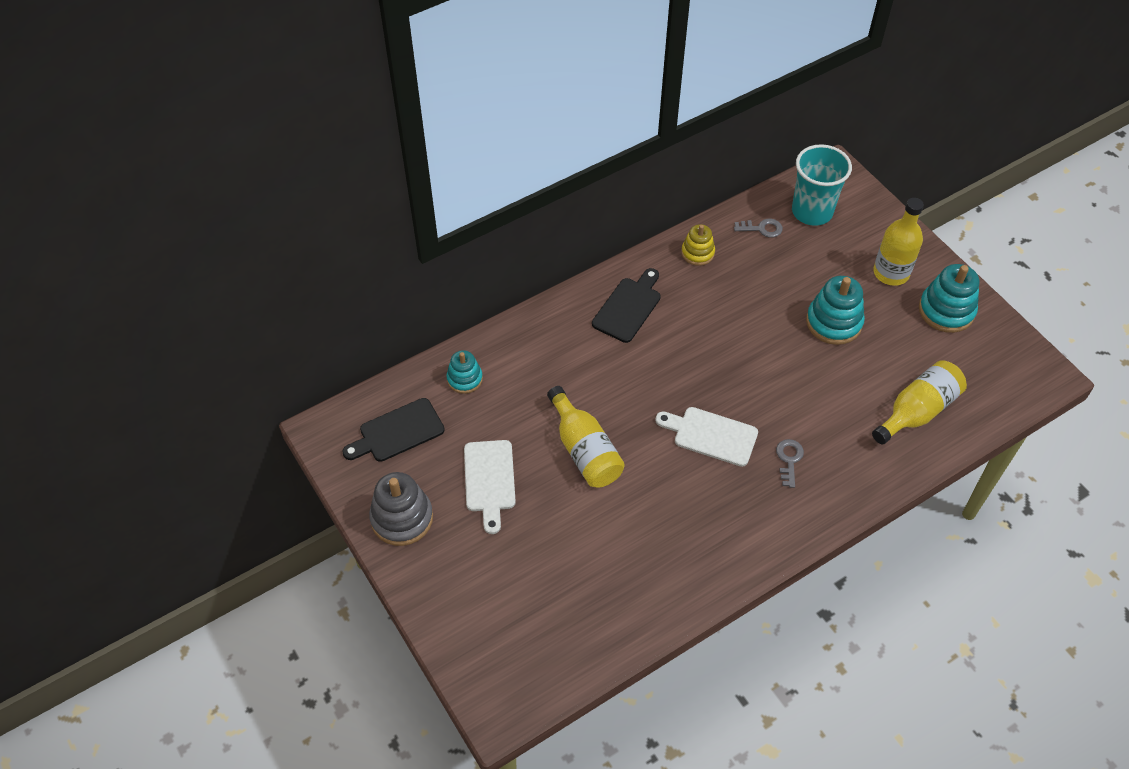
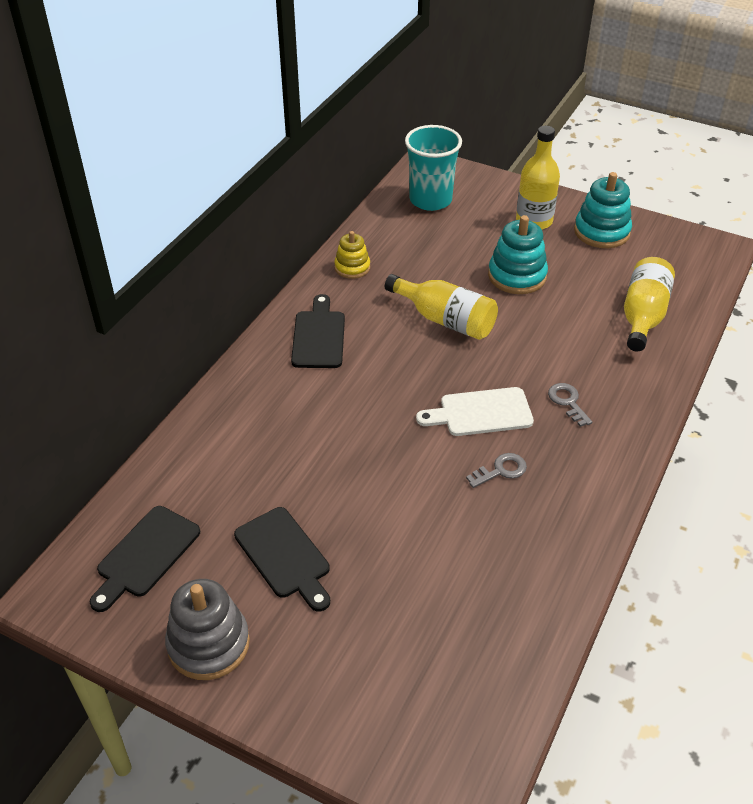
camera: 30 degrees left, 10 degrees down
(464, 379) = (190, 469): turquoise stacking toy -> none
(489, 480) = (284, 556): white cutting board -> black cutting board
(584, 450) = (366, 481): yellow bottle -> yellow bottle (445, 320)
(762, 228) = (396, 228): grey key -> grey key (501, 470)

